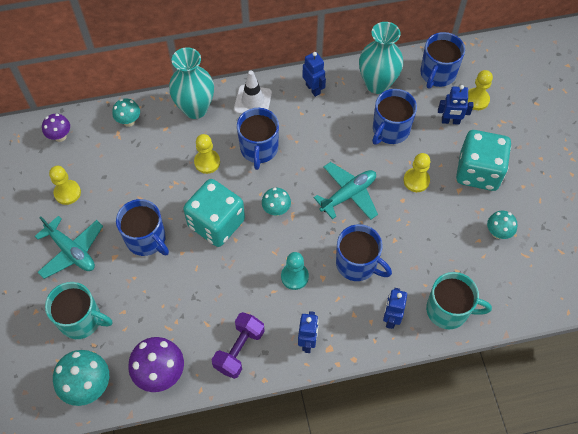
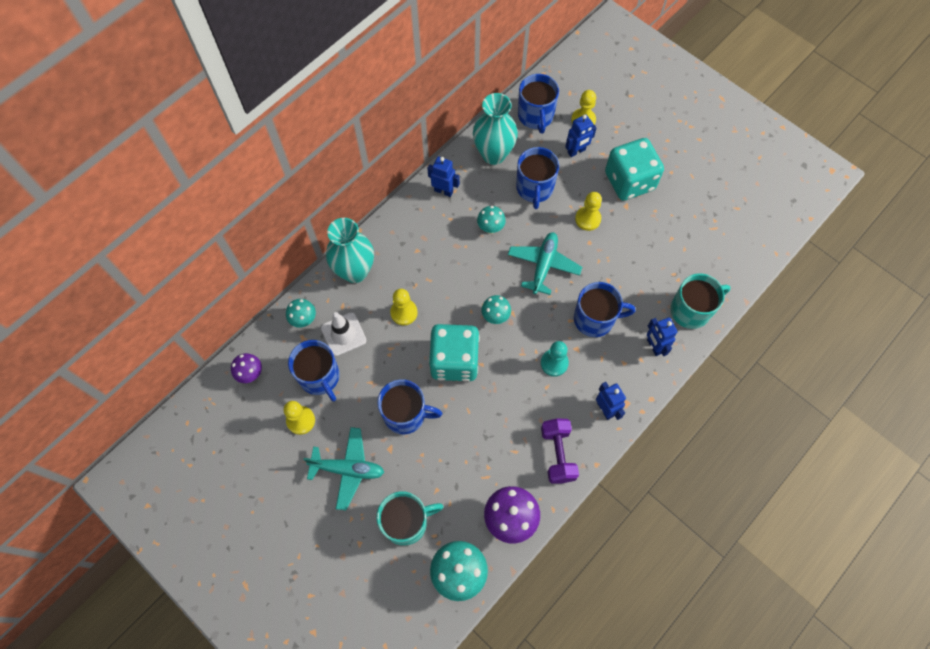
camera: 35 degrees left, 5 degrees up
(253, 101) = (400, 233): white traffic cone -> white traffic cone (343, 334)
(259, 149) = (439, 273): blue mug -> blue mug (320, 377)
(498, 233) = (681, 223): turquoise mushroom -> turquoise mushroom (490, 228)

